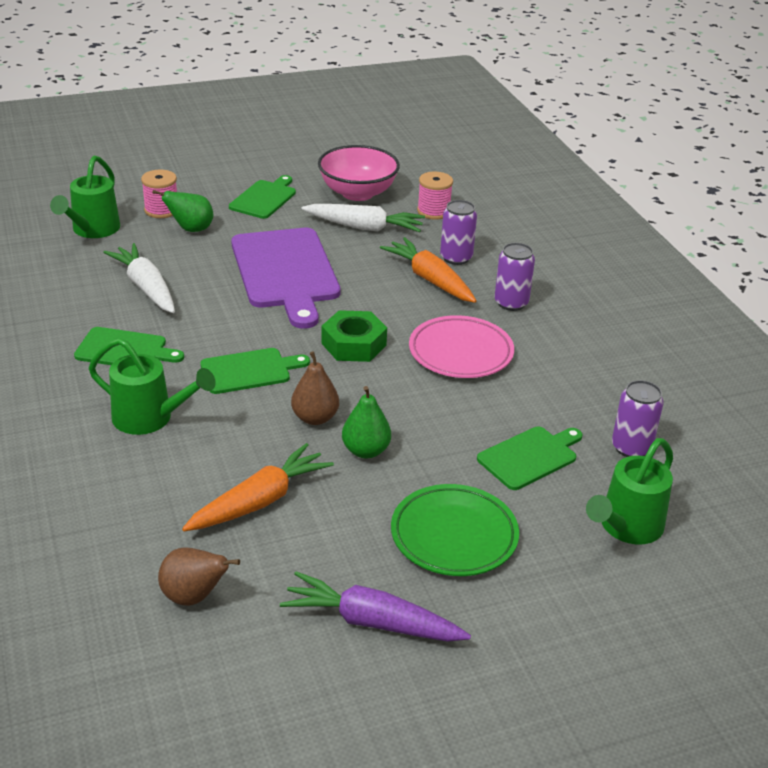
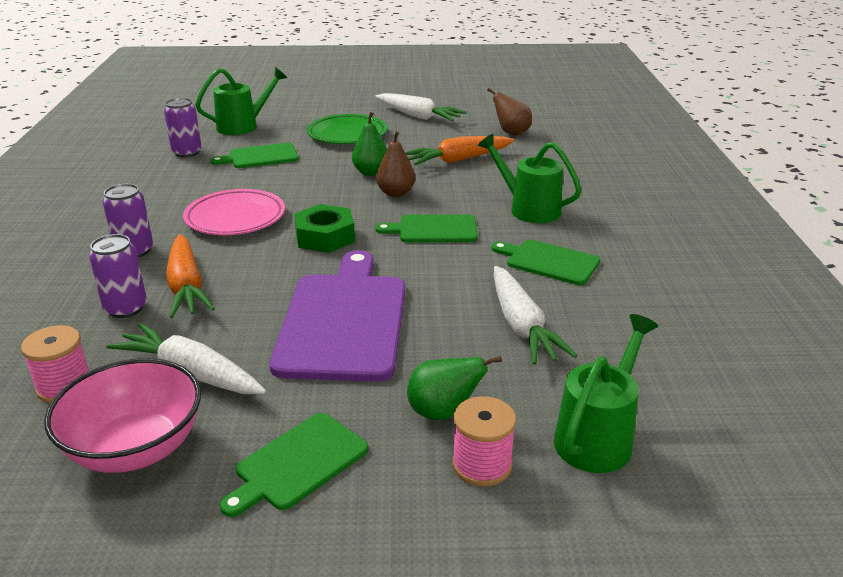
camera: 160 degrees left, 5 degrees down
(371, 622) = (418, 116): purple carrot -> white carrot

